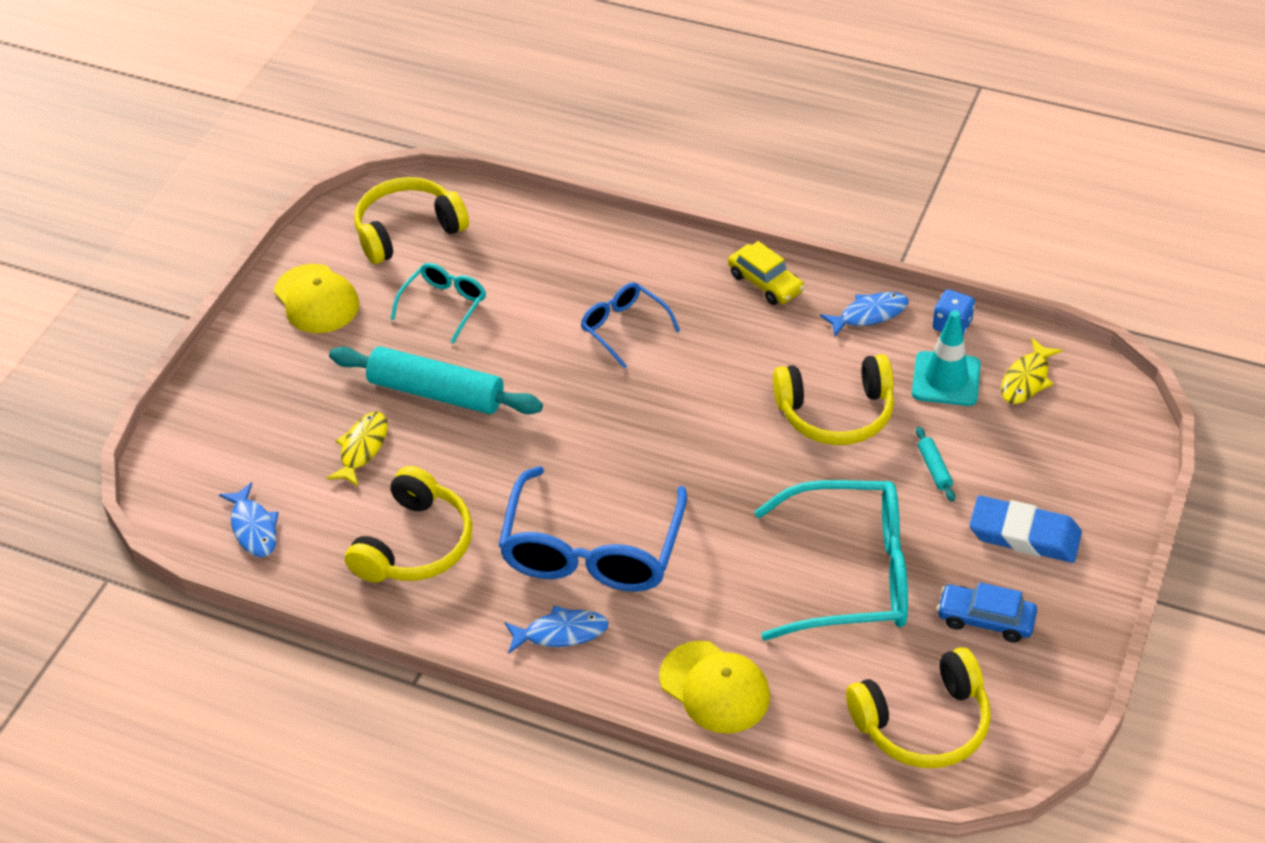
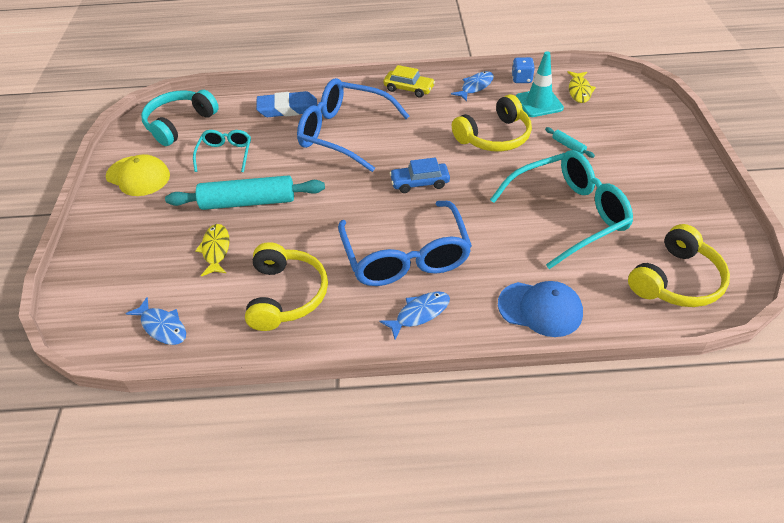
camera: 25 degrees left, 0 degrees up
(407, 230) = (179, 124): yellow headphones -> turquoise headphones
(623, 328) = (343, 133): blue glasses -> blue glasses, size x1.91
(715, 687) = (540, 309): yellow cap -> blue cap
(985, 619) = (660, 211): blue car -> blue car (420, 183)
(1024, 535) = (642, 161): blue eraser -> blue eraser (288, 108)

